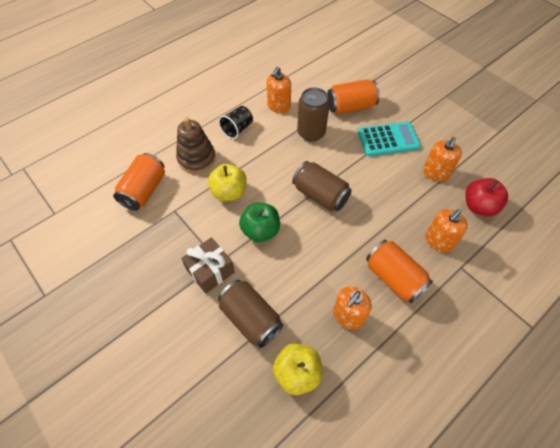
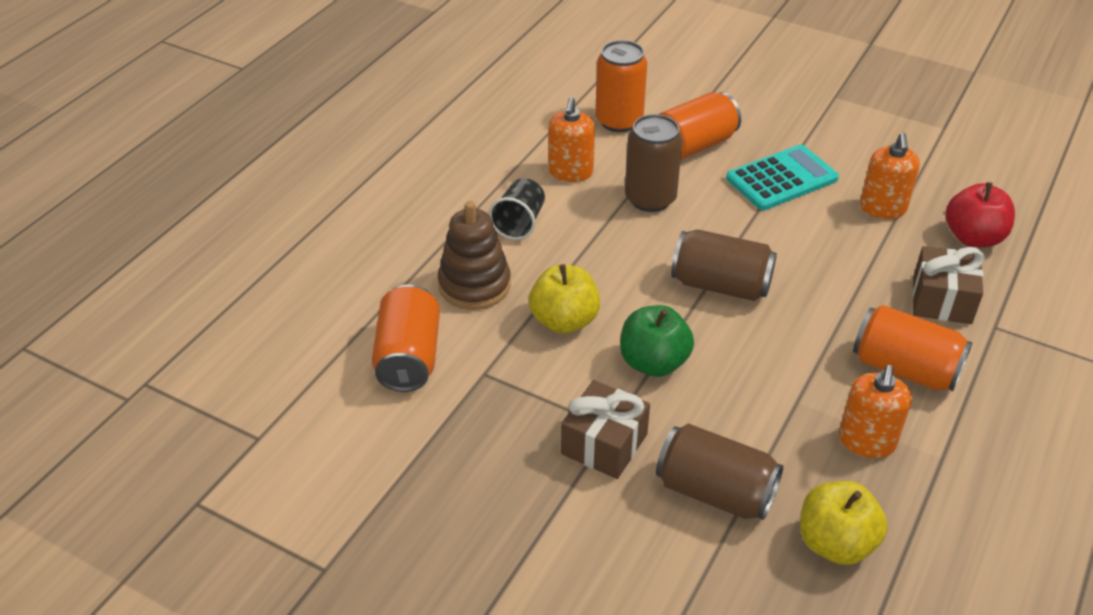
camera: 20 degrees left, 15 degrees down
(319, 82) = (619, 121): none -> orange can
(438, 241) = (942, 300): orange soap dispenser -> brown gift

